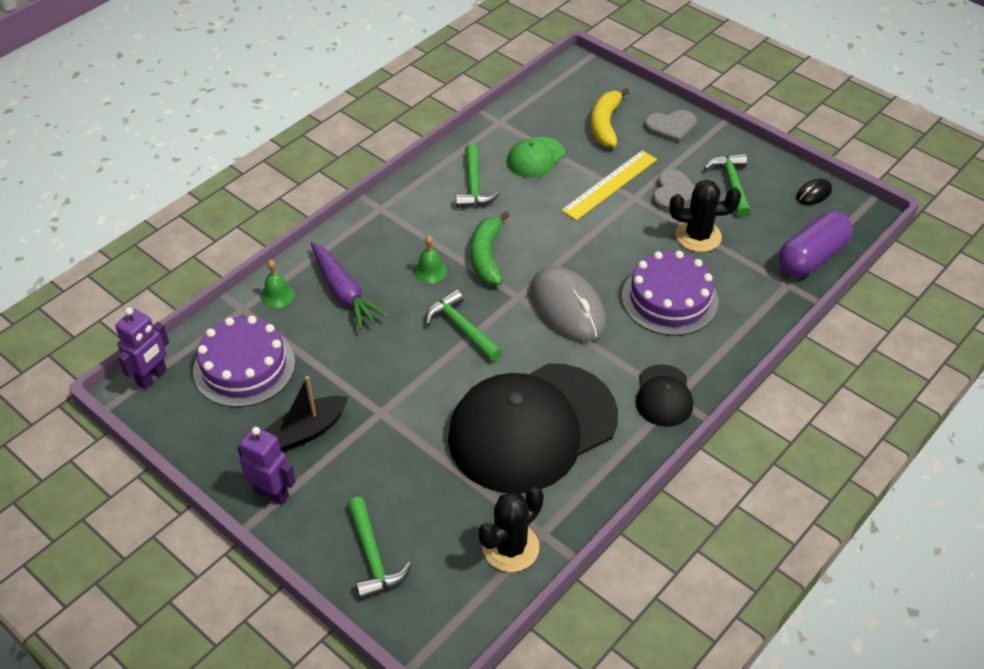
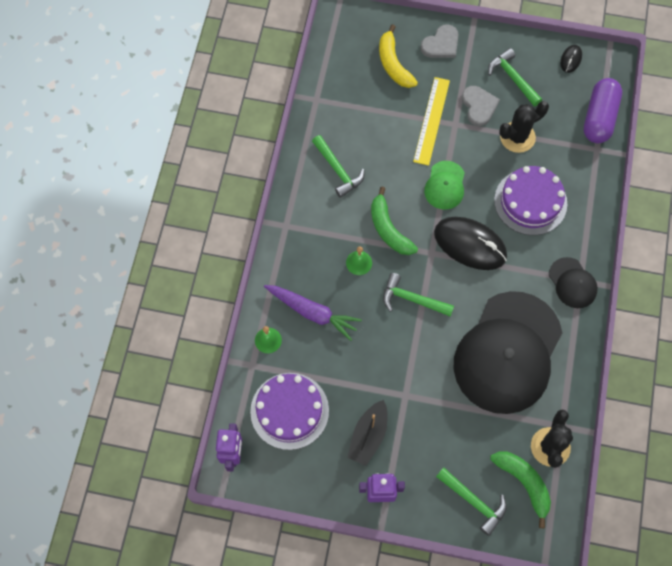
camera: 30 degrees left, 20 degrees up
(448, 569) = (524, 483): none -> green banana
(535, 158) = (364, 121): green cap -> green cap (445, 185)
(567, 307) = (470, 244): grey mouse -> black mouse

